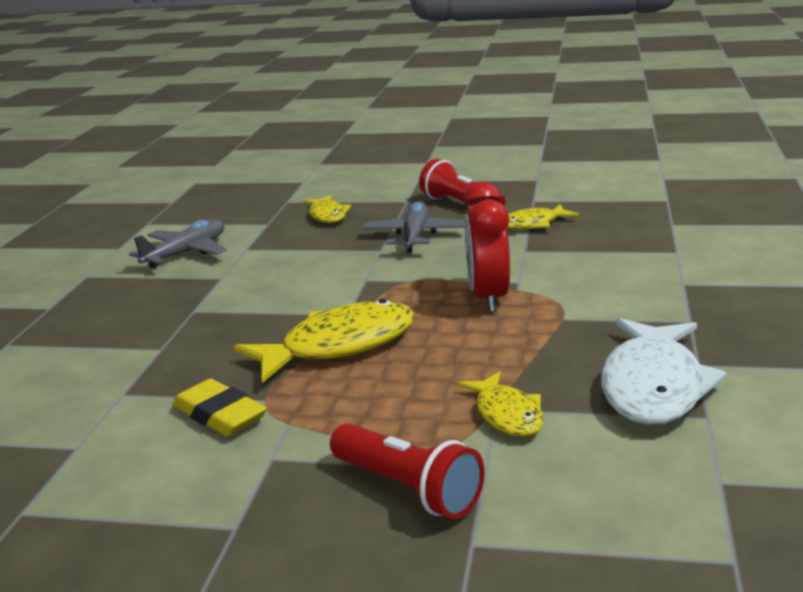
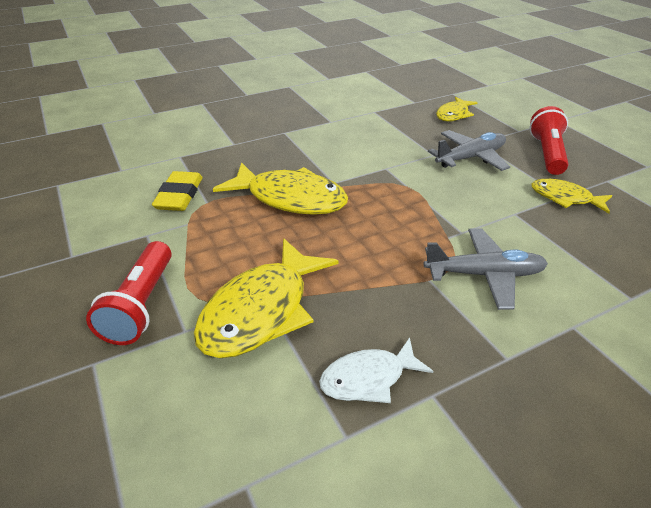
camera: 50 degrees right, 15 degrees up
(186, 253) = (346, 98): grey plane -> grey plane (484, 275)
(488, 298) = (419, 229): red clock -> none
(507, 414) = (261, 311): yellow fish -> yellow fish, size x1.76
(653, 386) = (368, 378): white fish -> white fish, size x0.57

